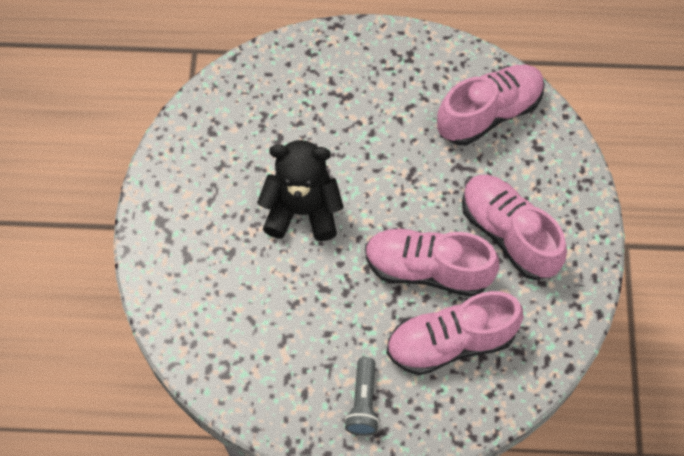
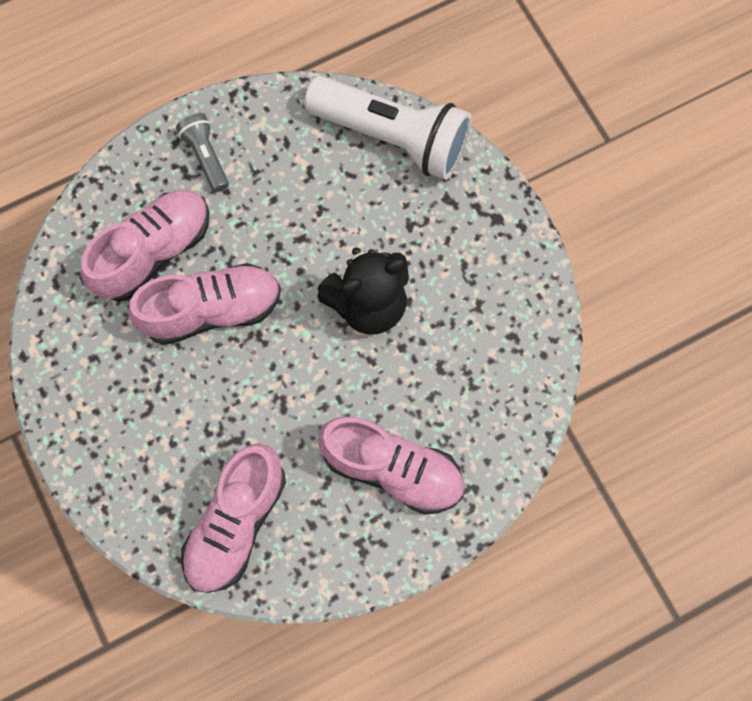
camera: 150 degrees right, 10 degrees up
(196, 332) = (392, 137): none -> white flashlight
(509, 234) = (149, 391): pink shoe -> pink shoe (392, 469)

